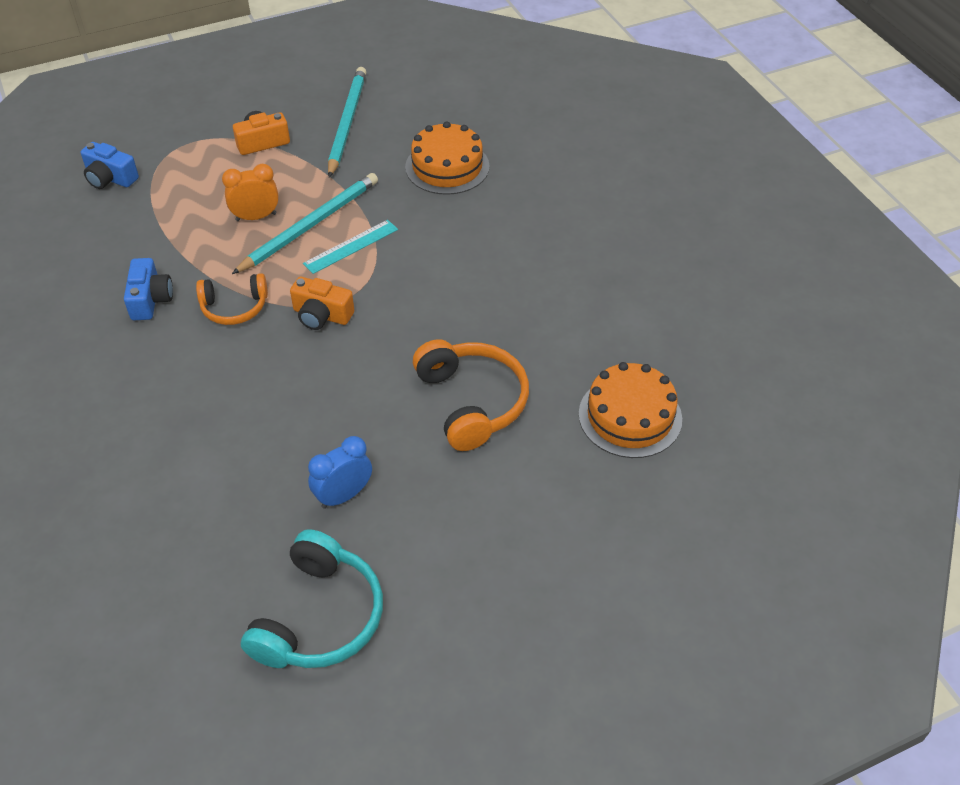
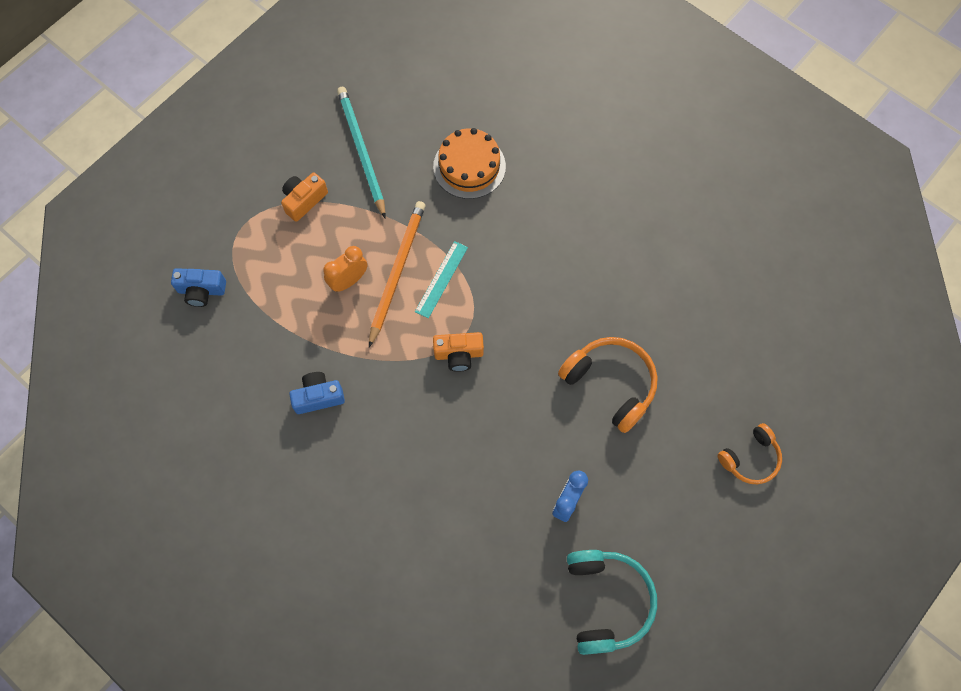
camera: 25 degrees left, 20 degrees up
(150, 300) = (318, 397): blue camera -> blue camera turned 75 degrees counterclockwise
(234, 307) = (388, 375): orange headphones -> orange headphones (750, 458)
(310, 225) = (397, 271): turquoise pencil -> orange pencil
(630, 416) = (723, 348): orange cake -> none

